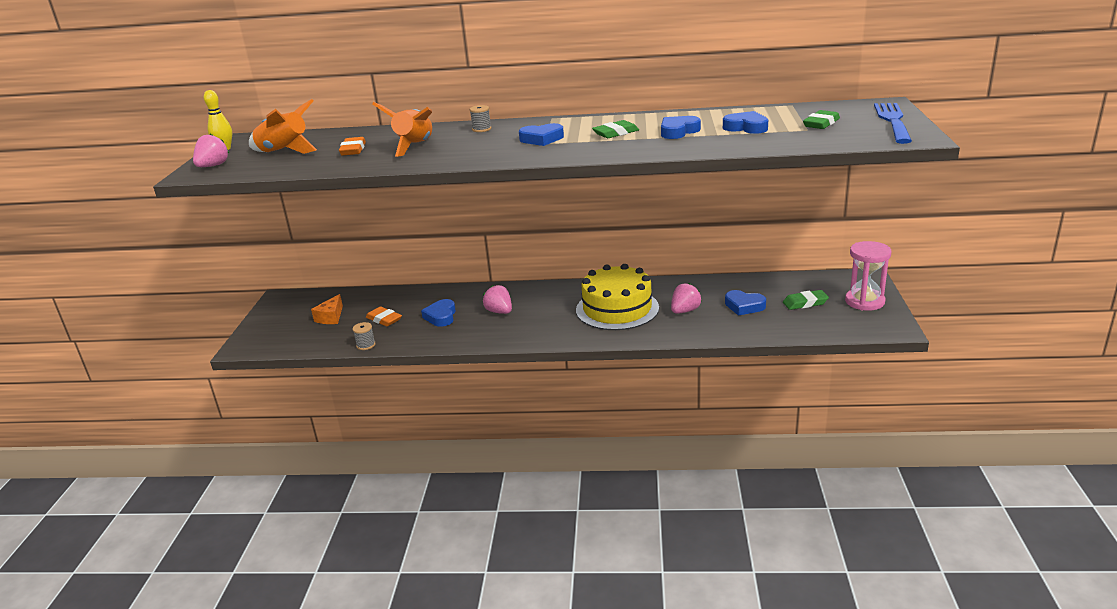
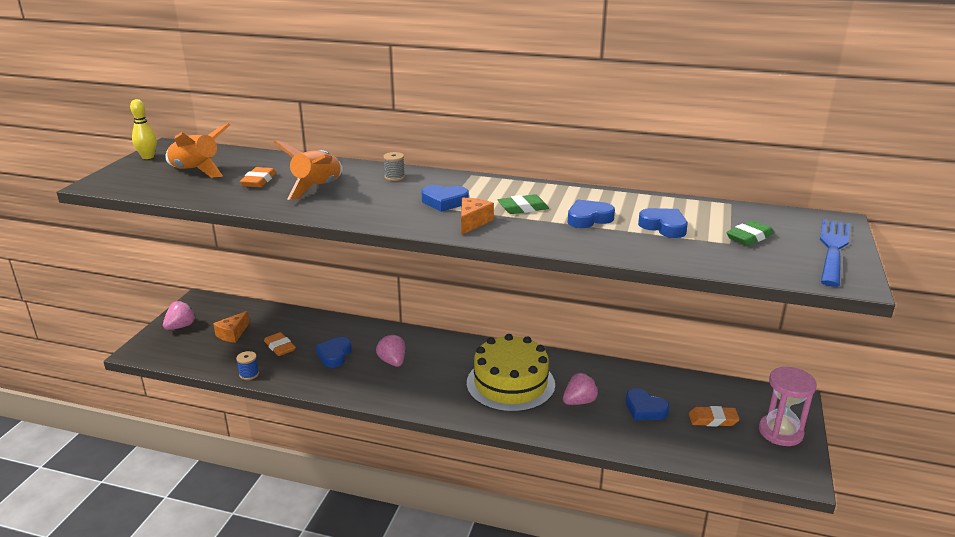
camera: 10 degrees right, 0 degrees up
(213, 166) = (123, 177): pink strawberry -> pink strawberry (181, 326)
(366, 345) = (249, 374): grey spool -> blue spool
(578, 148) = (472, 222): none -> orange cheese
(805, 303) = (713, 419): green eraser -> orange eraser

